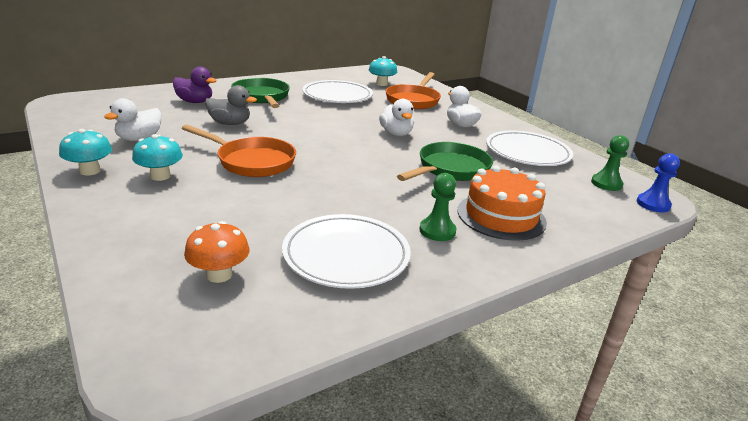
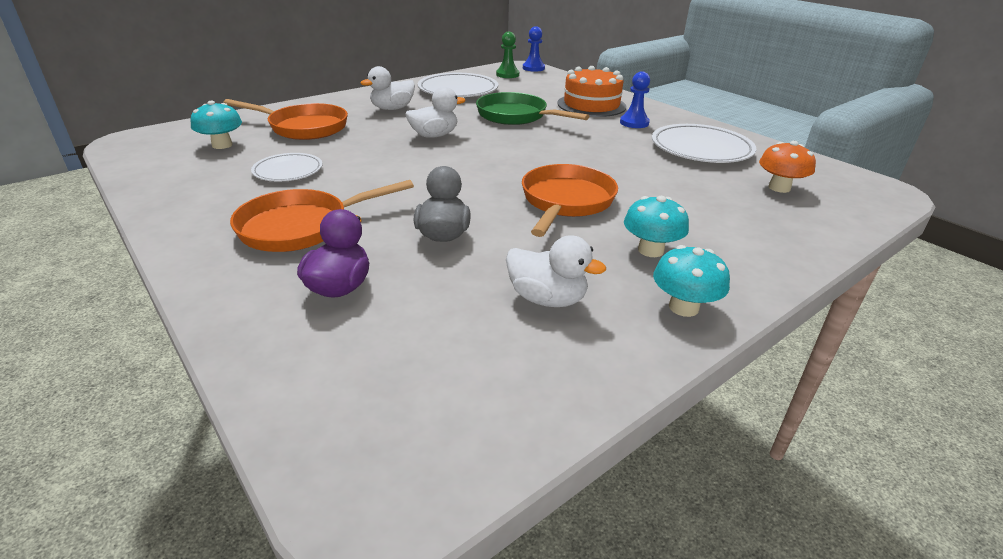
camera: 95 degrees left, 5 degrees up
(261, 97) = (301, 227): green pan -> orange pan
(337, 96) = (288, 171): white plate -> white plate, size x0.60
(437, 231) = (634, 123): green pawn -> blue pawn

